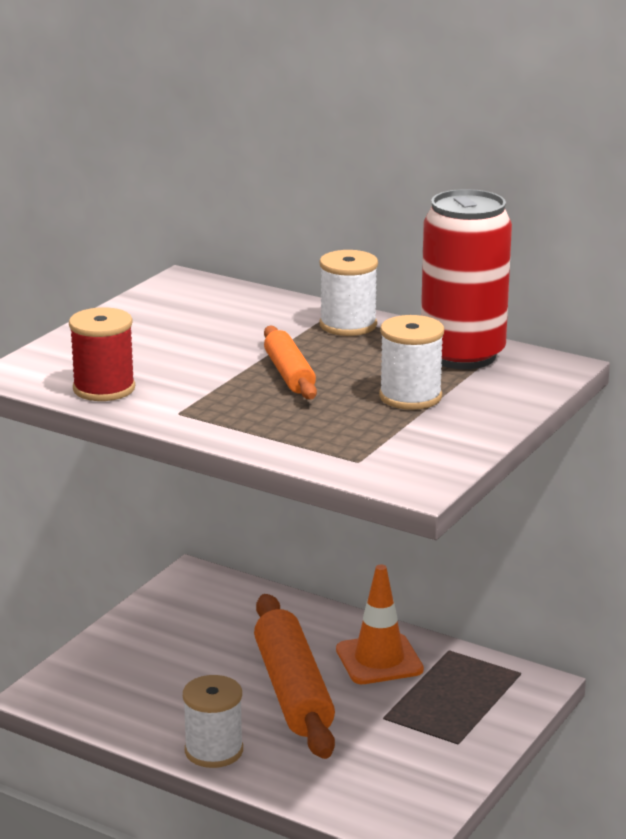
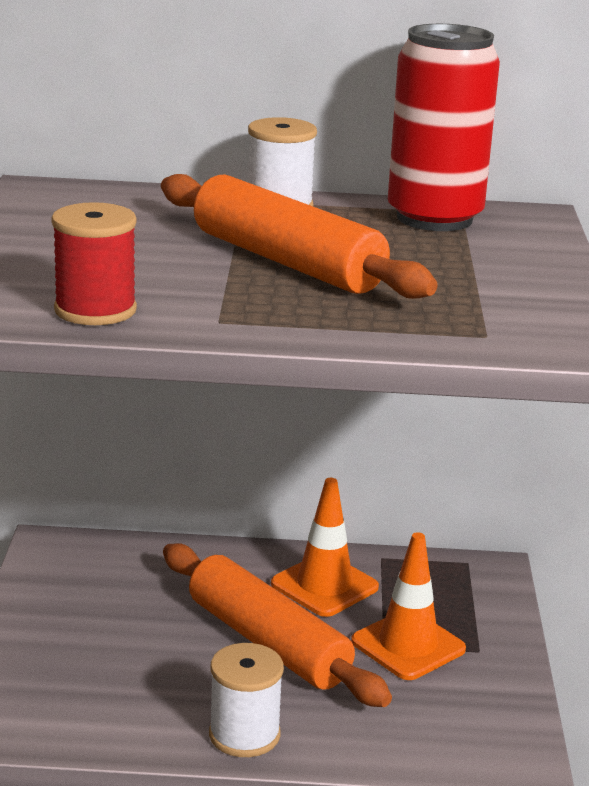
camera: 30 degrees left, 0 degrees up
(289, 374) = (286, 262): orange rolling pin -> orange rolling pin, size x1.82
(402, 723) = (408, 645): none -> orange traffic cone
(410, 397) = (443, 264): white spool -> none

